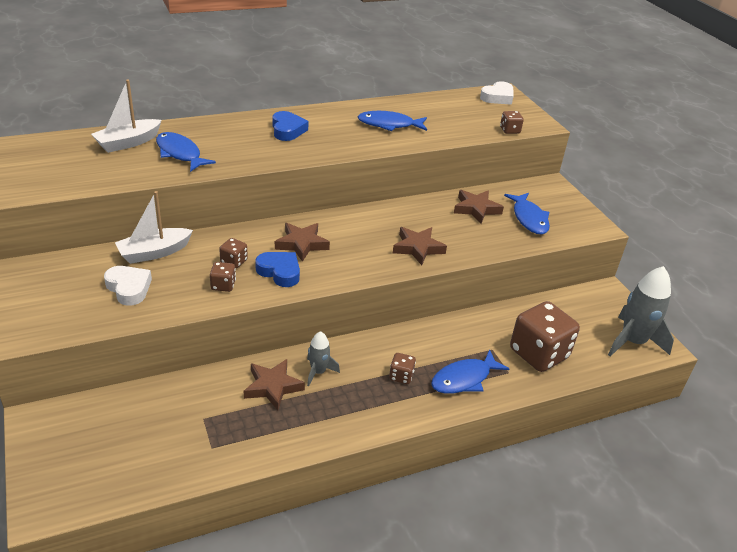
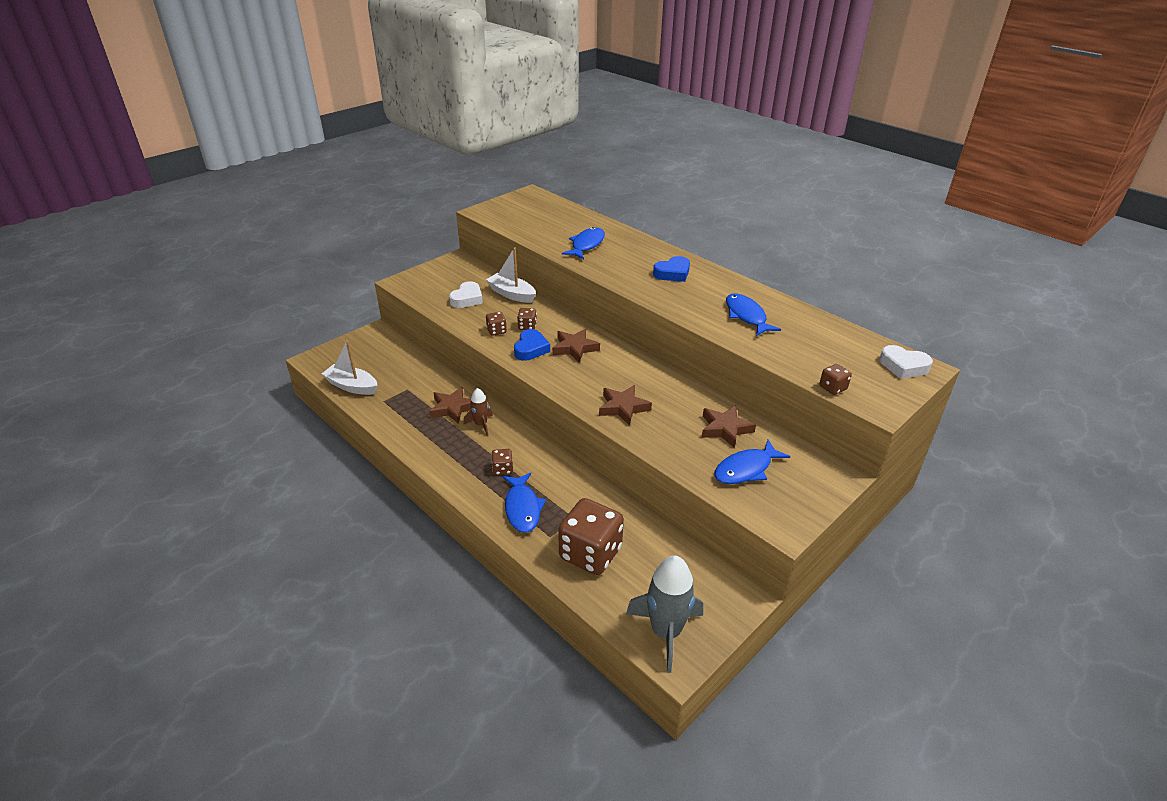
camera: 70 degrees right, 0 degrees up
(128, 143) = (580, 224): white boat -> white boat (352, 386)
(318, 372) = (481, 424): grey rocket -> brown rocket
(464, 379) = (522, 508): blue fish -> blue fish turned 135 degrees counterclockwise

